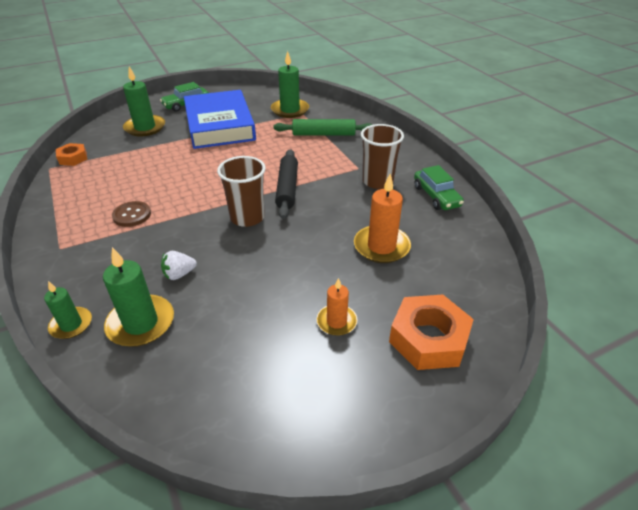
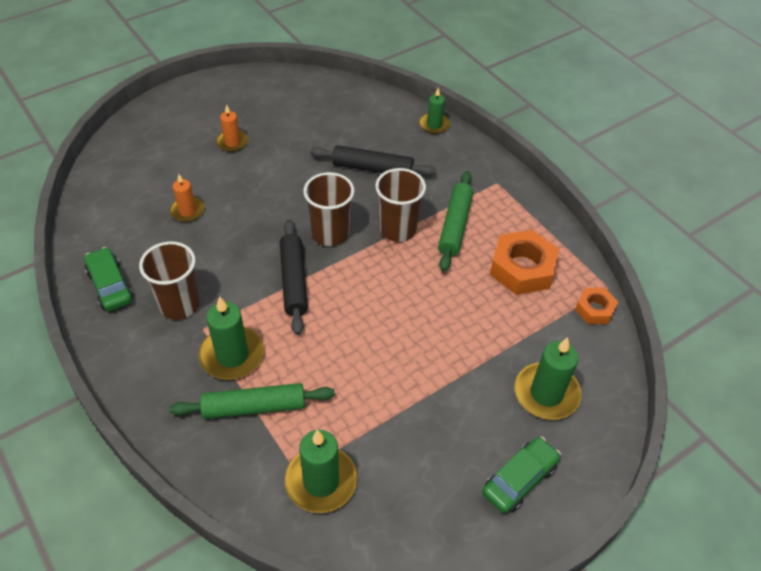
camera: 170 degrees right, 10 degrees up
(132, 215) = (455, 226): brown button -> green rolling pin
(141, 323) = (383, 130): green candle -> green candle (232, 355)
(179, 274) = (372, 168): white strawberry -> black rolling pin
(185, 216) = (397, 229): none -> brown cup
(219, 125) = (430, 415): blue book -> none
(381, 246) = (187, 211): orange candle -> orange candle, size x0.61
(428, 338) = (162, 136): orange nut -> orange nut (522, 268)

